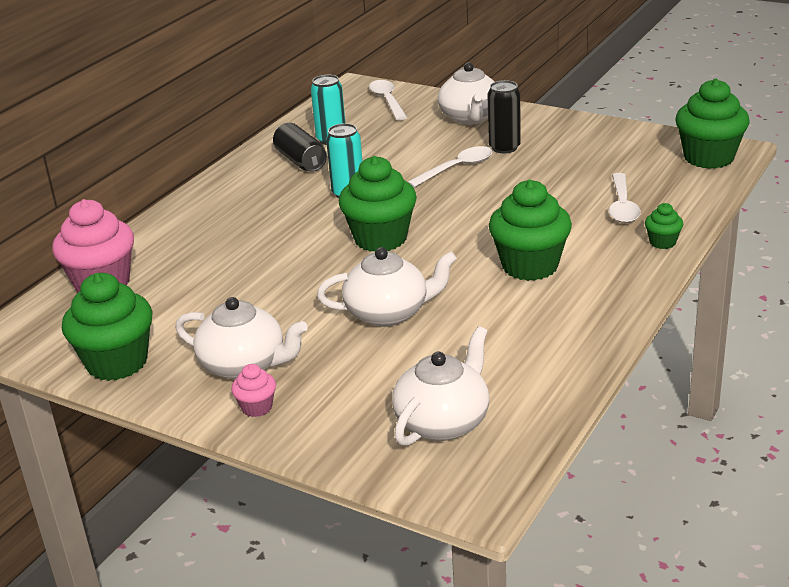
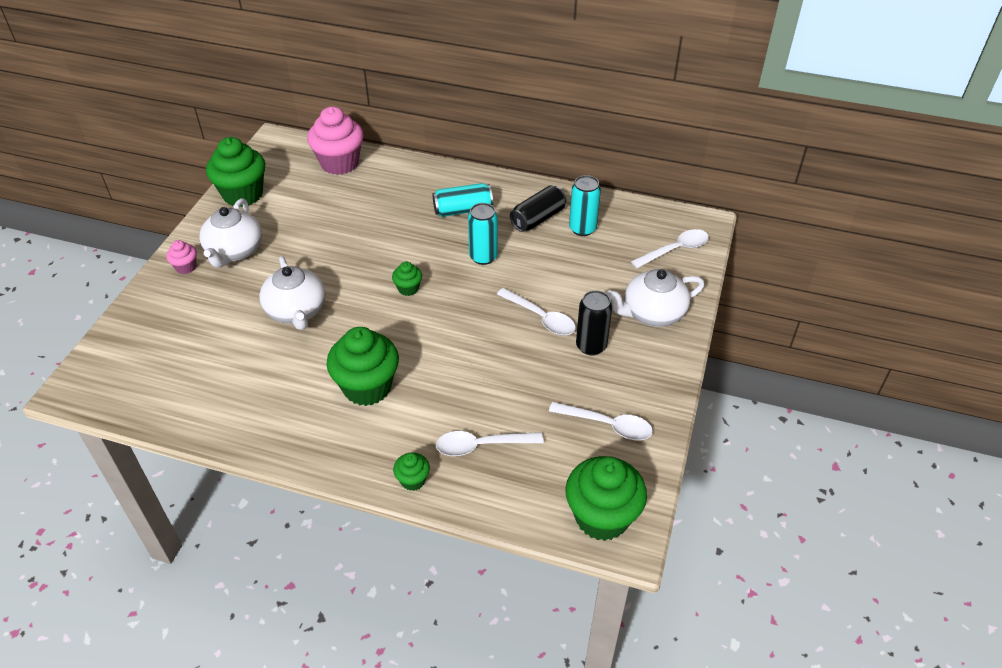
camera: 75 degrees right, 15 degrees up
(259, 202) = (463, 210): none -> turquoise can
(380, 239) = (408, 288): green cupcake -> green cupcake, size x0.47
(443, 422) = (156, 361): white teapot -> none
(605, 148) = (607, 425): none -> white spoon

